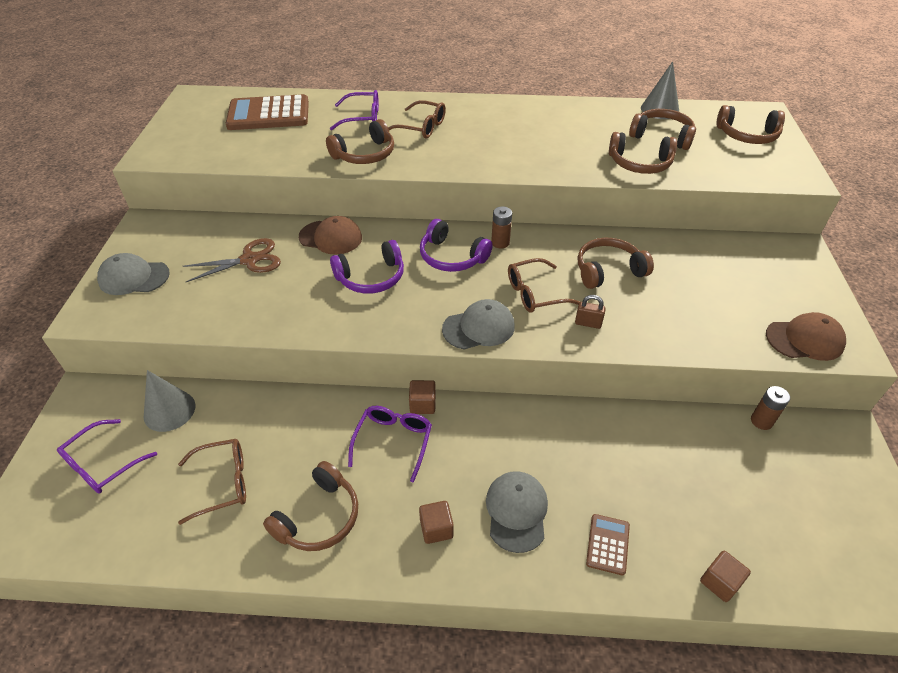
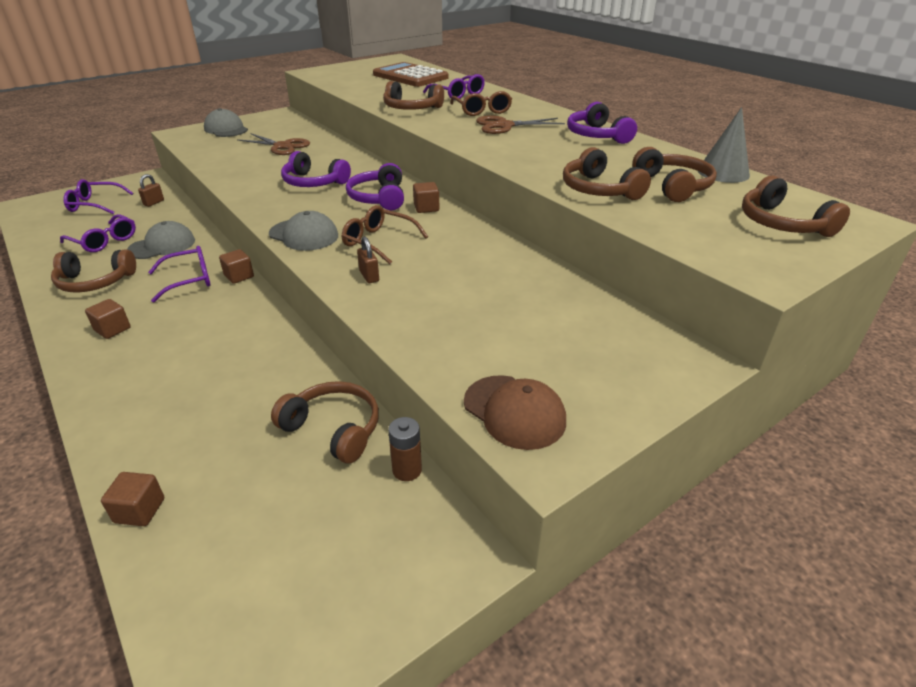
camera: 50 degrees right, 10 degrees down
(169, 410) = (154, 203): grey cone -> brown padlock
(223, 483) = (104, 241): brown glasses -> purple glasses
(331, 237) = (340, 157): brown cap -> none
(471, 136) = (504, 126): none -> brown scissors
(500, 243) = (426, 208): brown battery -> brown cube
(516, 511) = (154, 358): grey cap -> grey cap (162, 245)
(543, 113) = (597, 135): none -> purple headphones
(607, 544) = (147, 419): brown calculator -> none
(608, 271) = (461, 262): brown headphones -> brown headphones (333, 429)

